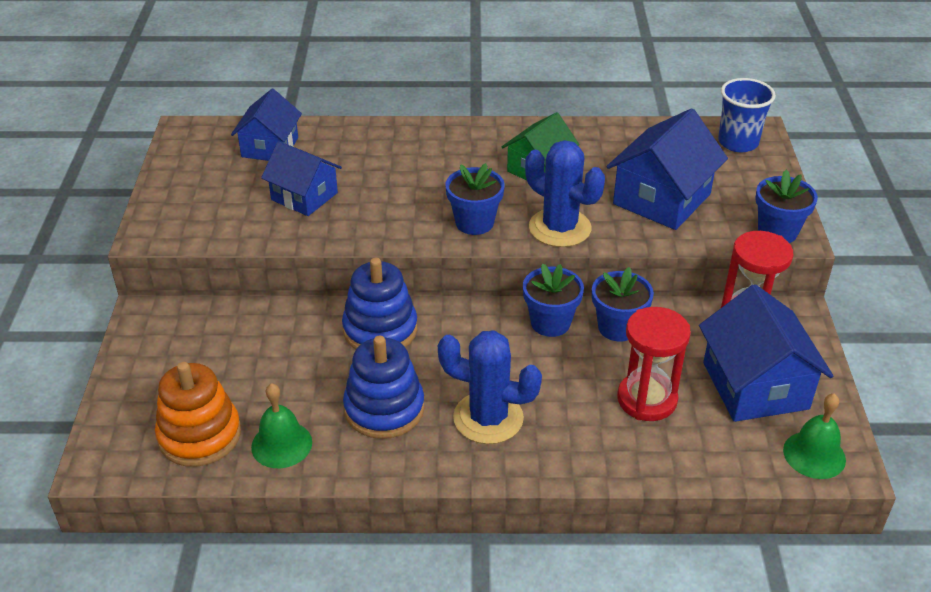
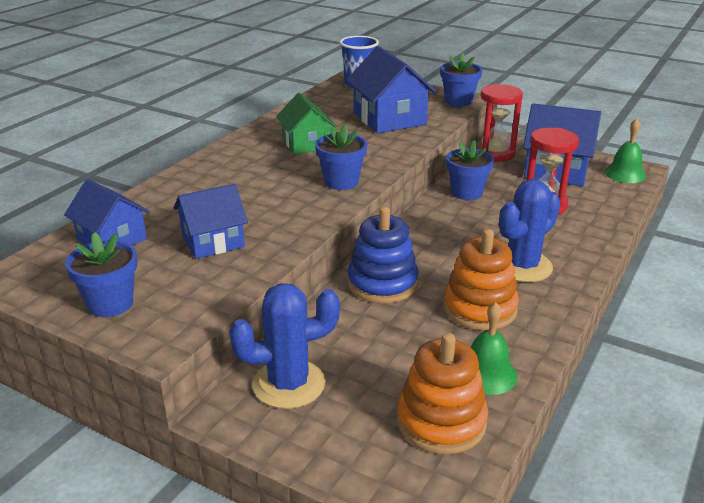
camera: 60 degrees left, 10 degrees down
(384, 409) = (479, 308): blue stacking toy -> orange stacking toy
(550, 323) = (440, 213): blue flower pot -> blue flower pot (110, 304)
(560, 228) = (383, 156): blue cactus -> blue cactus (289, 384)

